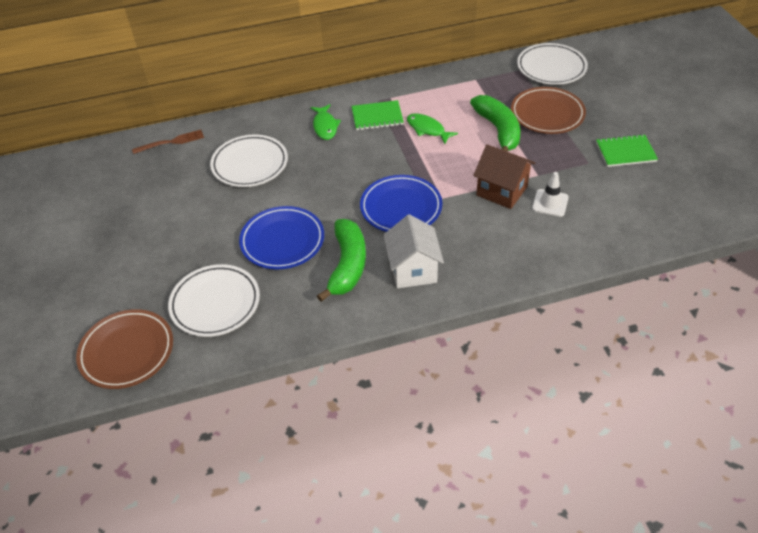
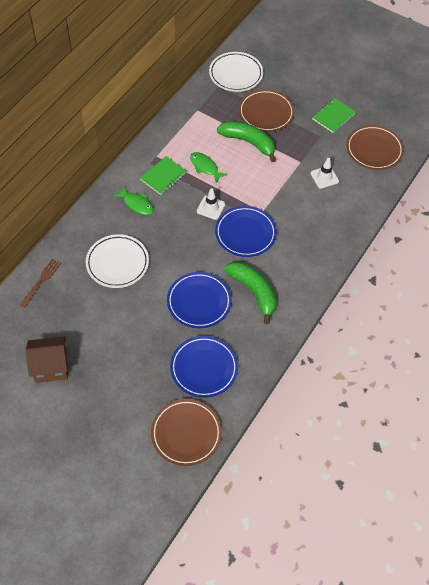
camera: 45 degrees left, 10 degrees up
(215, 303) = (204, 368): white plate -> blue plate
(392, 166) = (211, 208): none -> white traffic cone
(413, 270) = (292, 269): white house -> none
(427, 129) = (205, 167): green fish -> green fish turned 45 degrees clockwise
(501, 191) = (291, 185): brown house -> brown house (51, 367)
(643, 207) = (374, 150): none -> brown plate

